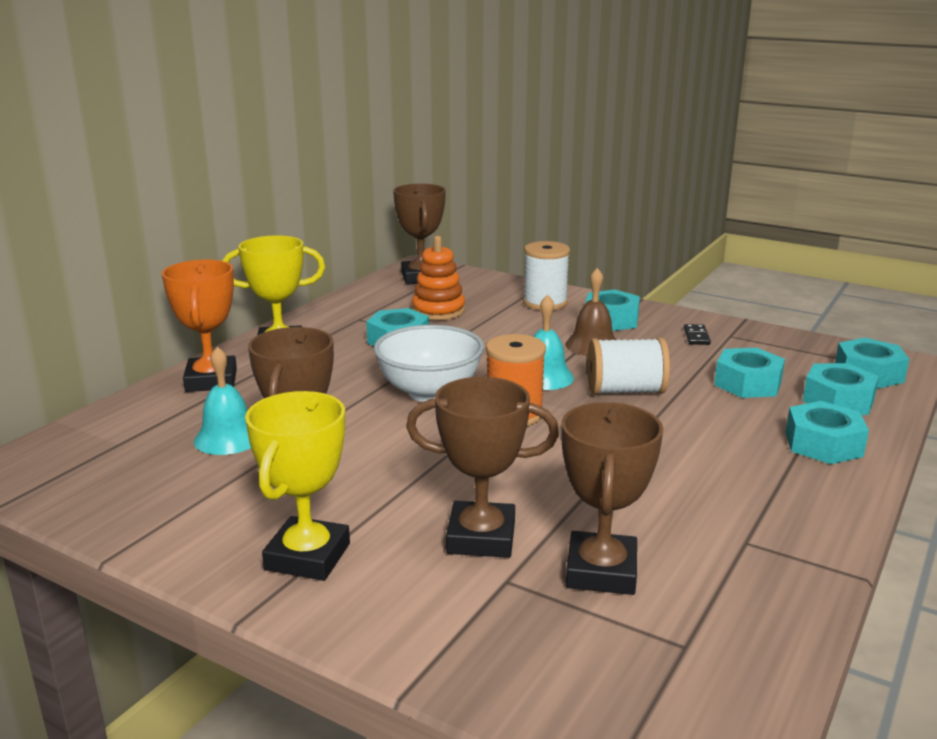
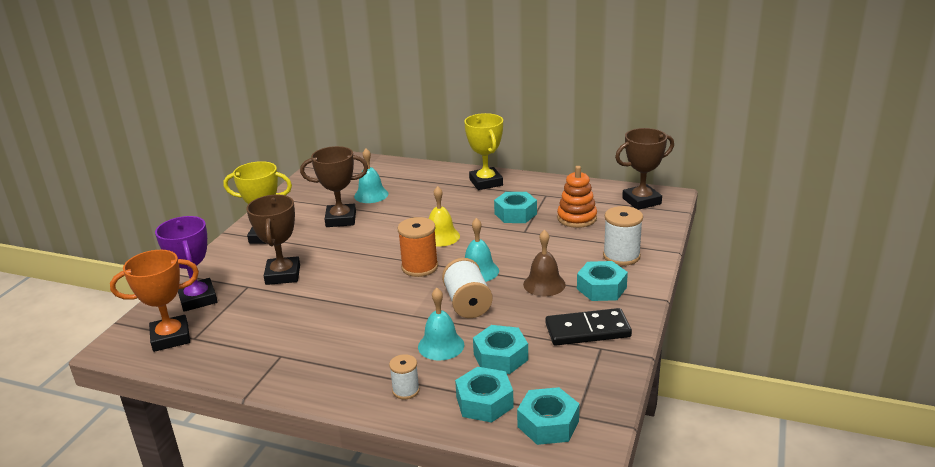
camera: 80 degrees right, 5 degrees up
(211, 380) = (434, 175): orange trophy -> orange trophy (171, 337)
(430, 392) = (441, 236): white bowl -> yellow bell
(535, 648) = (198, 299): none -> purple trophy
(601, 571) = (253, 311): brown trophy -> none
(696, 336) = (587, 330): black domino -> black domino, size x2.18
(722, 415) = (441, 345): none -> turquoise bell
(823, 444) = (406, 390): turquoise nut -> white spool

